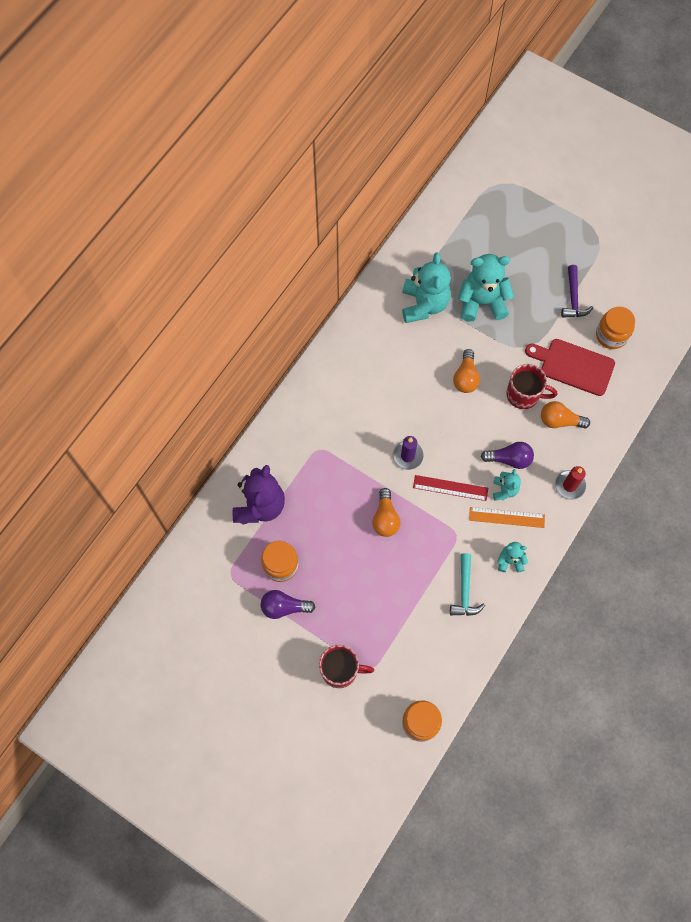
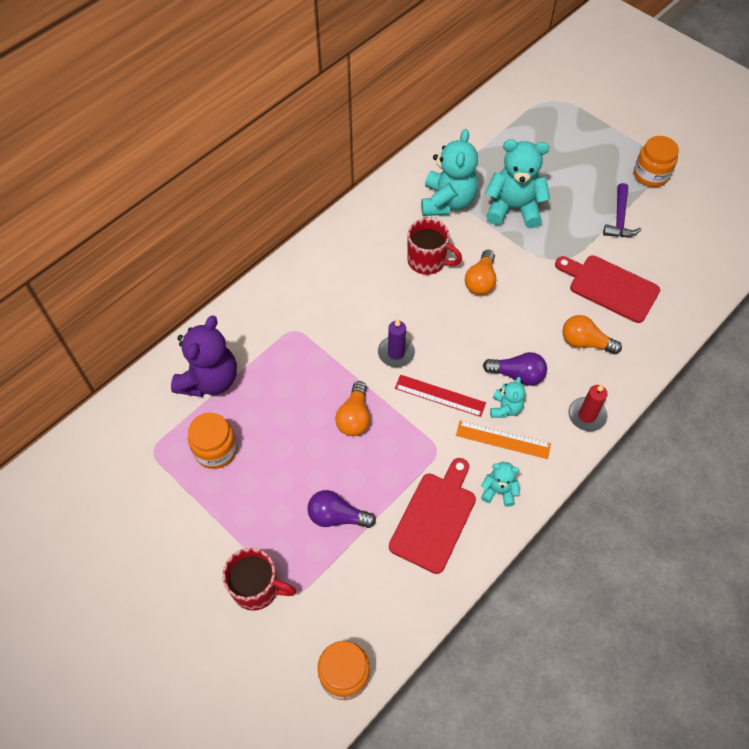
camera: 10 degrees right, 10 degrees down
(284, 607) = (207, 499): purple light bulb -> purple light bulb (337, 516)
(465, 591) = (434, 518): turquoise hammer -> red cutting board
(524, 395) = (546, 309): red mug -> red mug (427, 261)
(611, 335) = (659, 262): orange jar -> orange jar (650, 175)

